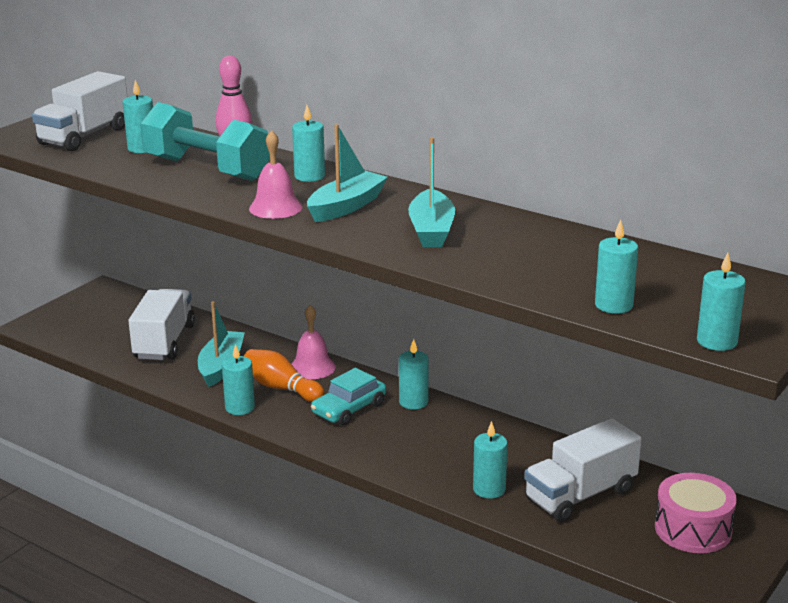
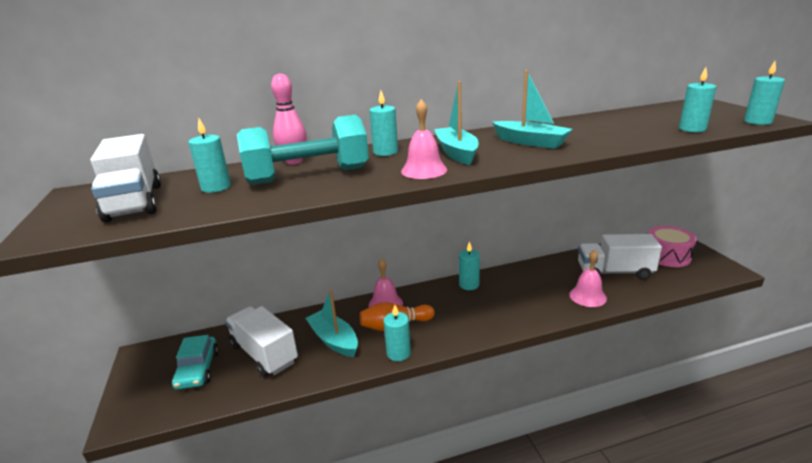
camera: 50 degrees left, 0 degrees up
(349, 409) = (451, 309): turquoise car -> turquoise car (198, 370)
(489, 489) = (587, 296): turquoise candle -> pink bell
(580, 495) = (614, 272): white truck -> white truck turned 90 degrees clockwise

